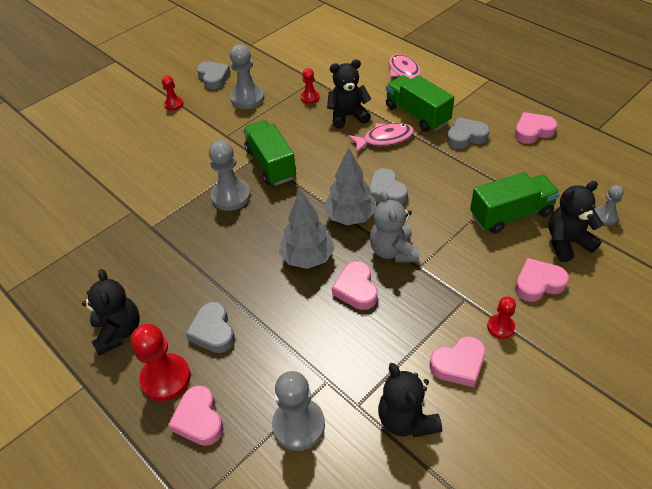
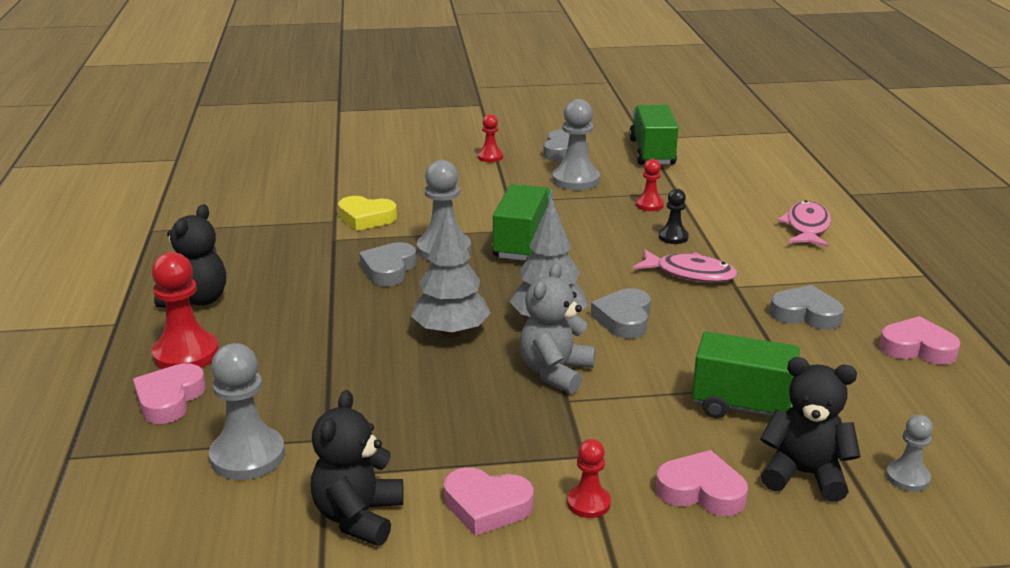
camera: 35 degrees right, 20 degrees down
(151, 197) = (366, 218): none -> yellow heart
(213, 331) = (276, 342): grey heart -> grey heart (389, 269)
(348, 116) = (673, 237): black teddy bear -> black pawn
(356, 289) = (465, 383): pink heart -> none
(417, 114) = (766, 269): green truck -> green truck (652, 152)

